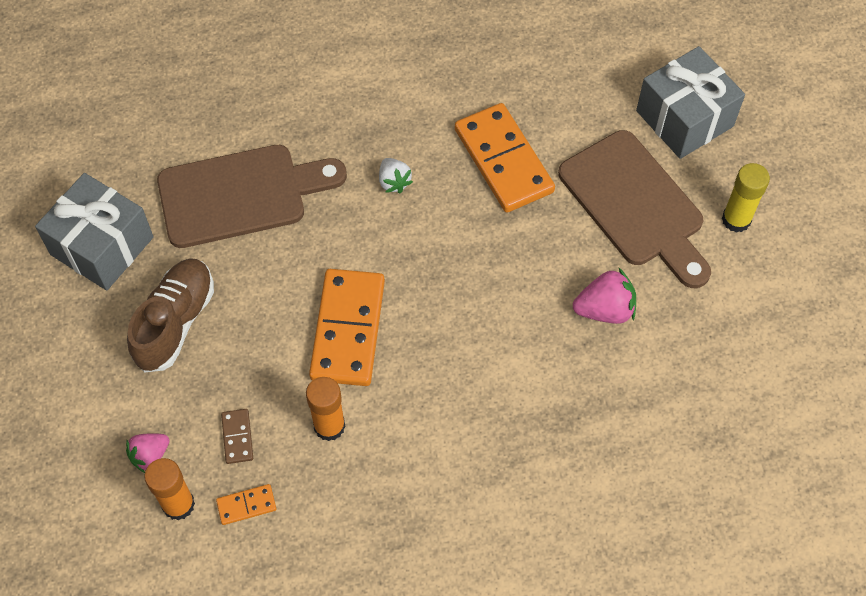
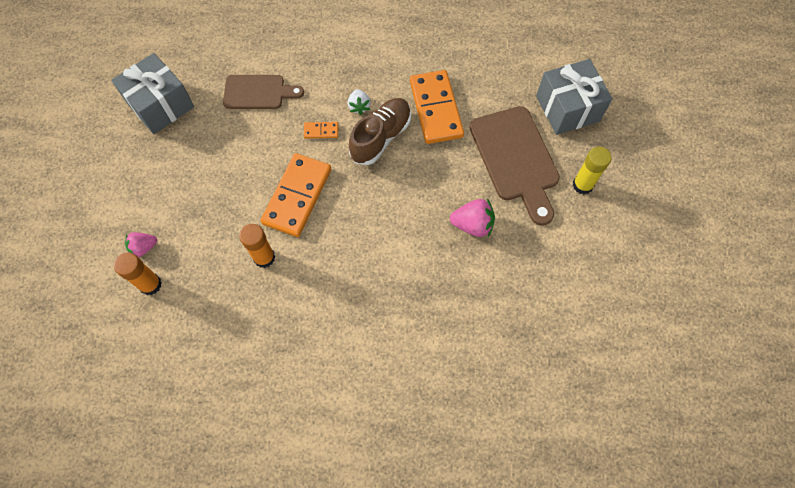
camera: 15 degrees right, 5 degrees up
(175, 322) = (189, 165): brown shoe -> brown shoe (381, 137)
(237, 437) = (203, 250): brown domino -> none
(240, 194) = (258, 92): brown cutting board -> brown cutting board, size x0.64
(246, 505) = (193, 296): orange domino -> orange domino (321, 131)

